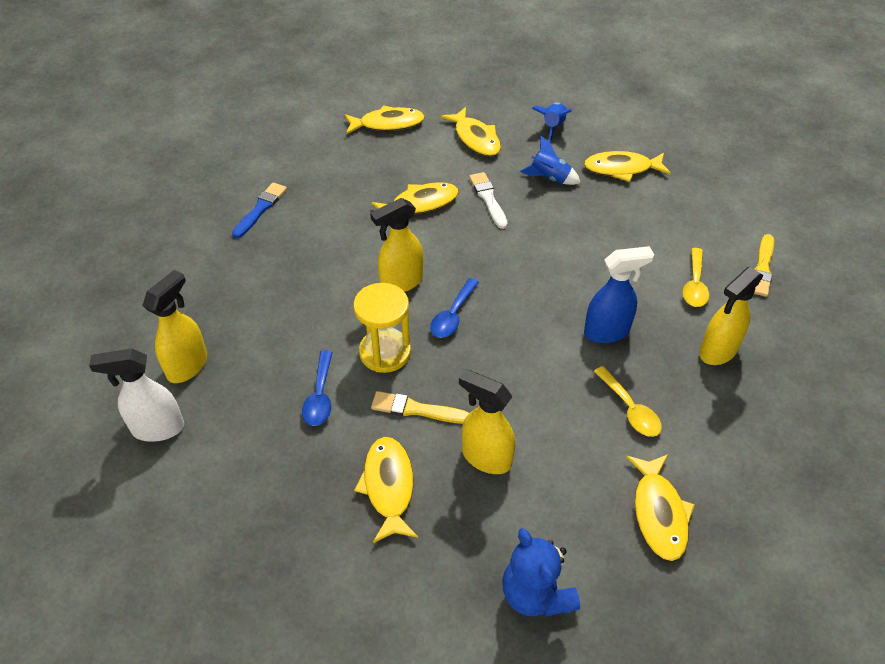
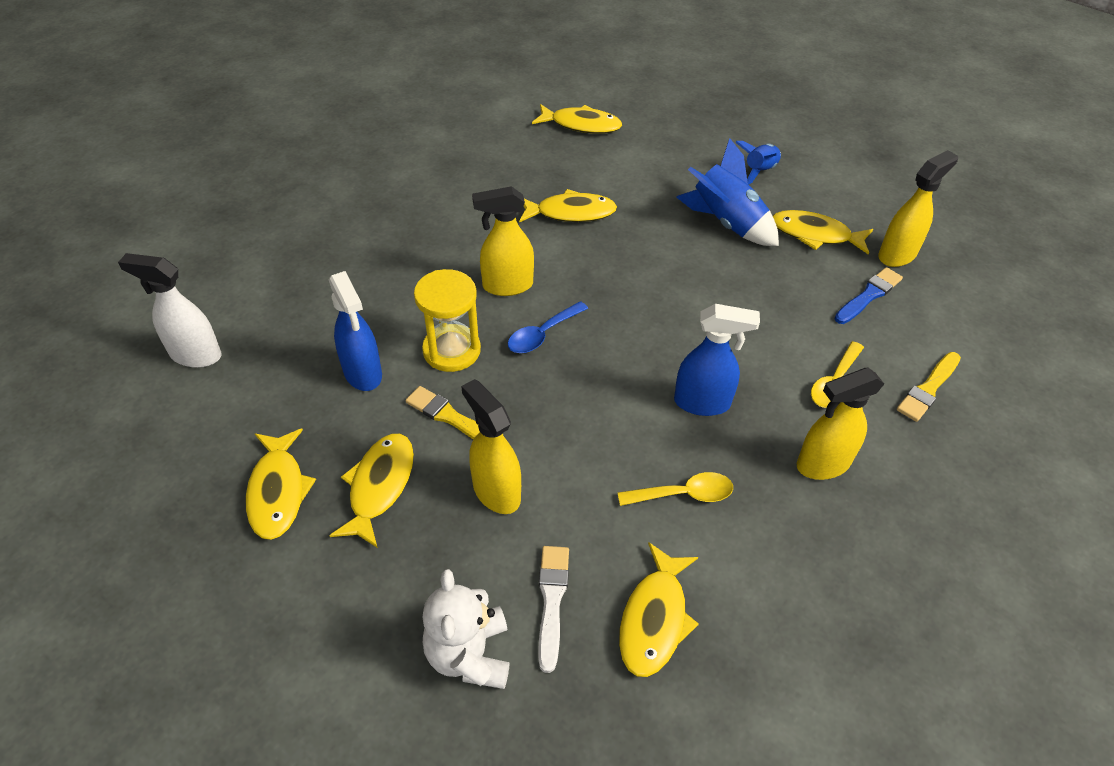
camera: 20 degrees right, 0 degrees up
(188, 366) = (256, 304): yellow spray bottle -> yellow spray bottle (897, 255)
(260, 209) = (408, 175): blue brush -> blue brush (869, 295)
(320, 396) = (363, 373): blue spoon -> blue spray bottle
(475, 138) = (666, 162): yellow fish -> yellow fish (278, 491)
(488, 198) = (646, 226): white brush -> white brush (552, 601)
(536, 594) = (469, 654): blue teddy bear -> white teddy bear
(550, 178) = (726, 223): blue rocket -> blue rocket, size x1.65
(630, 409) = (683, 494): yellow spoon -> yellow spoon turned 90 degrees counterclockwise

